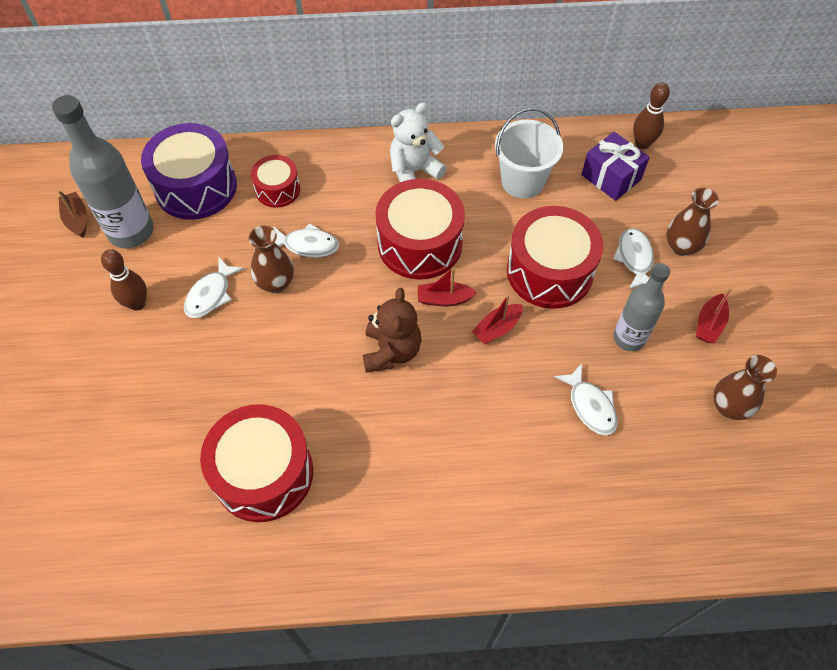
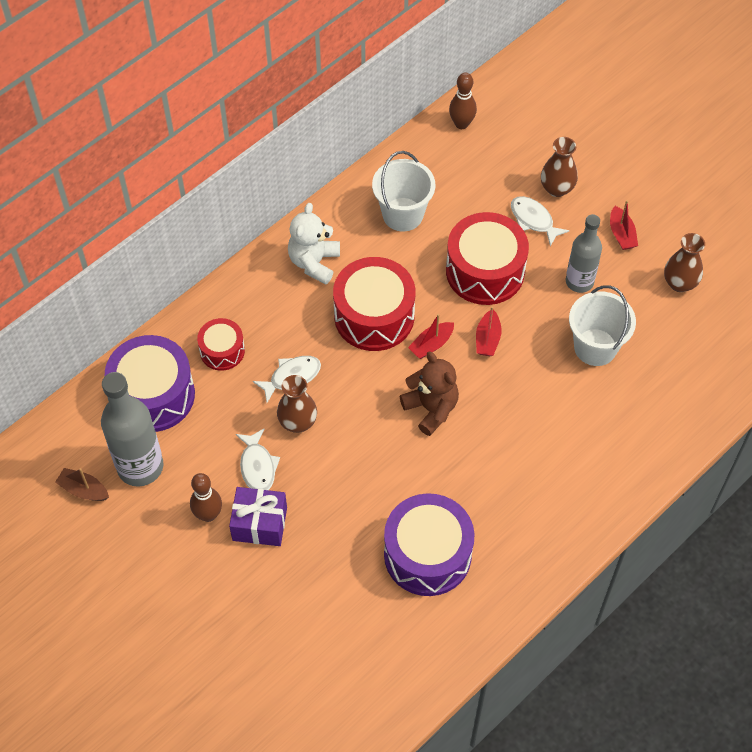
camera: 40 degrees left, 0 degrees up
(263, 473) = (427, 554): red drum -> purple drum
(590, 406) = (595, 347): white fish -> white bucket
(611, 177) = (463, 167): purple gift -> purple gift (259, 524)

